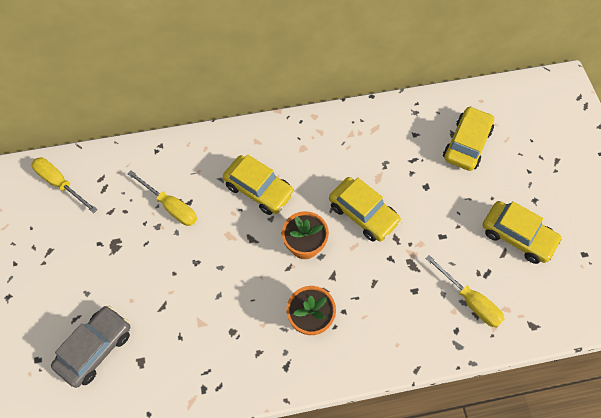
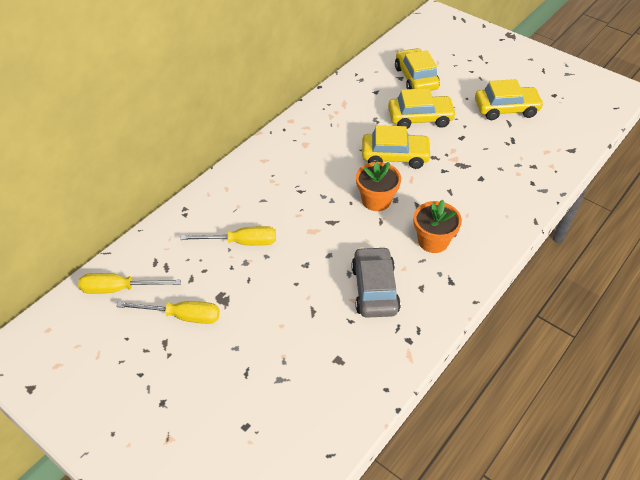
camera: 40 degrees left, 15 degrees down
(95, 348) = (289, 379): grey car -> grey car (374, 289)
(259, 189) = (301, 188): yellow car -> yellow car (420, 118)
(470, 301) = (521, 161): yellow screwdriver -> yellow screwdriver (182, 316)

